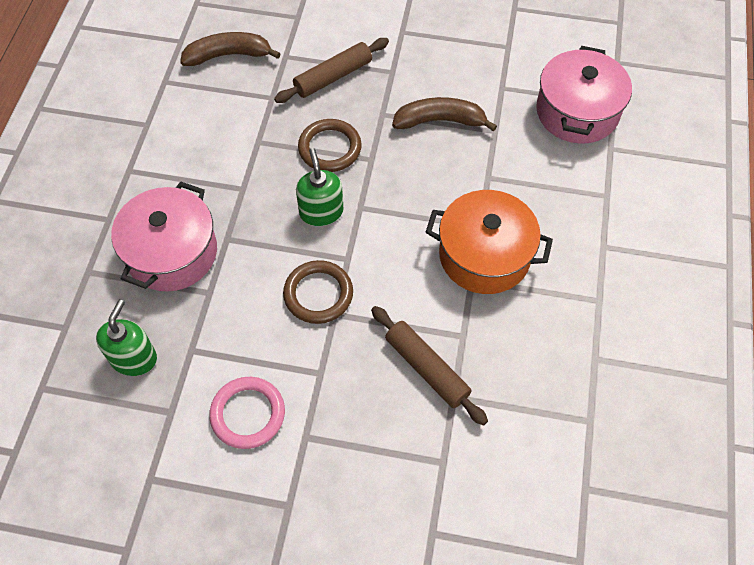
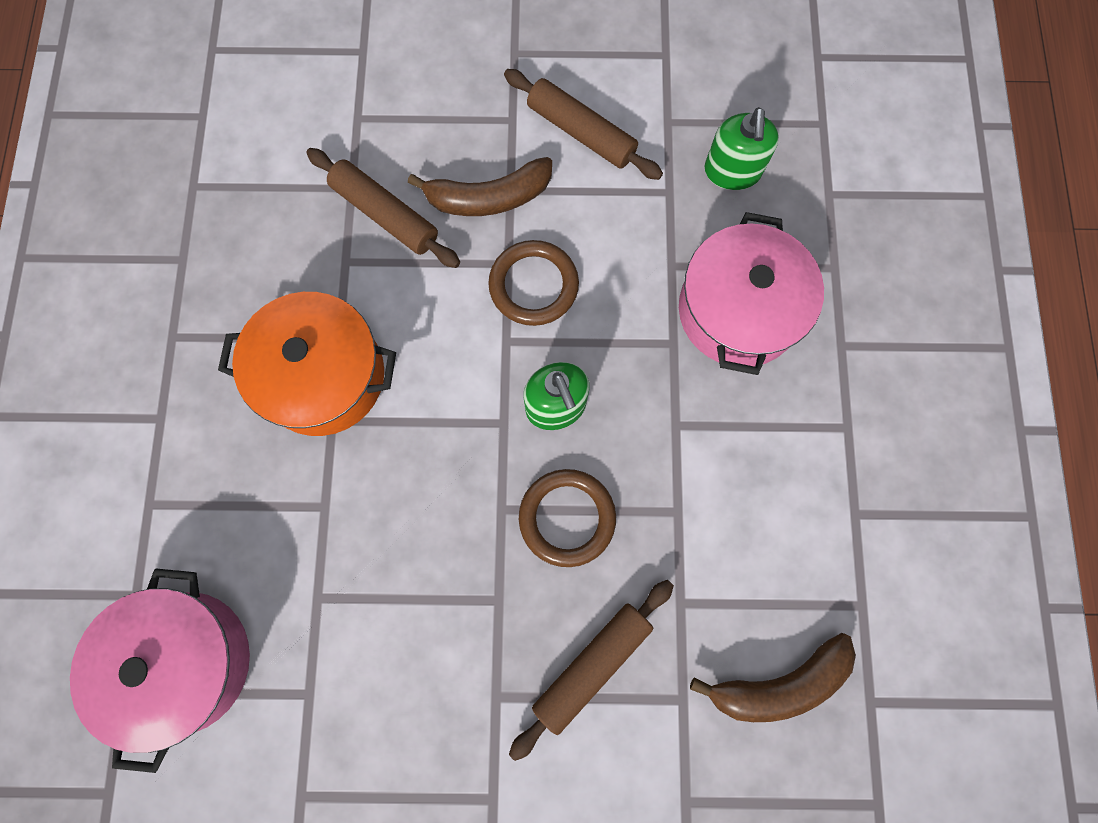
camera: 170 degrees right, 15 degrees up
(248, 414) = (581, 132): pink ring -> brown rolling pin
(440, 121) = (405, 602): brown banana -> brown banana (488, 197)

